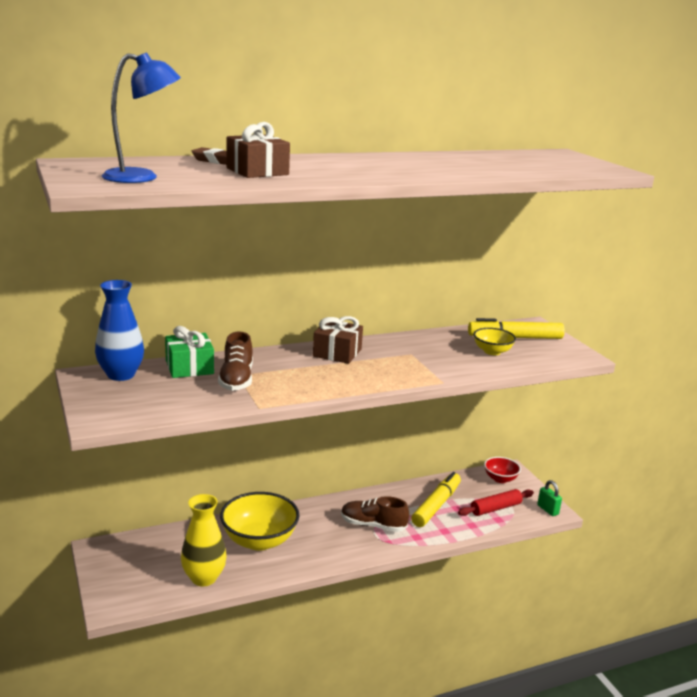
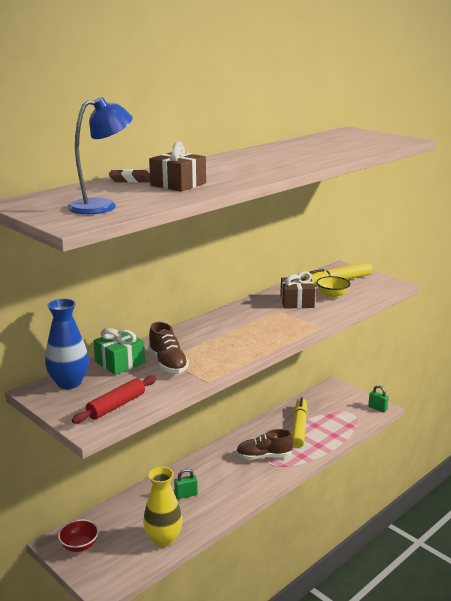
camera: 20 degrees left, 0 degrees up
(259, 540) = (186, 495): yellow bowl -> green padlock
(337, 353) = (223, 322): brown gift -> brown gift (297, 302)
(495, 508) = (342, 417): red rolling pin -> red rolling pin (116, 406)
(500, 479) = (330, 394): red bowl -> red bowl (79, 546)

